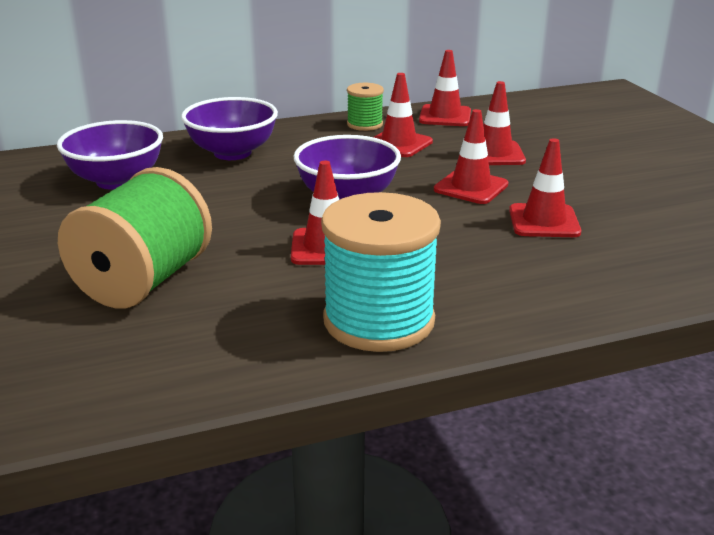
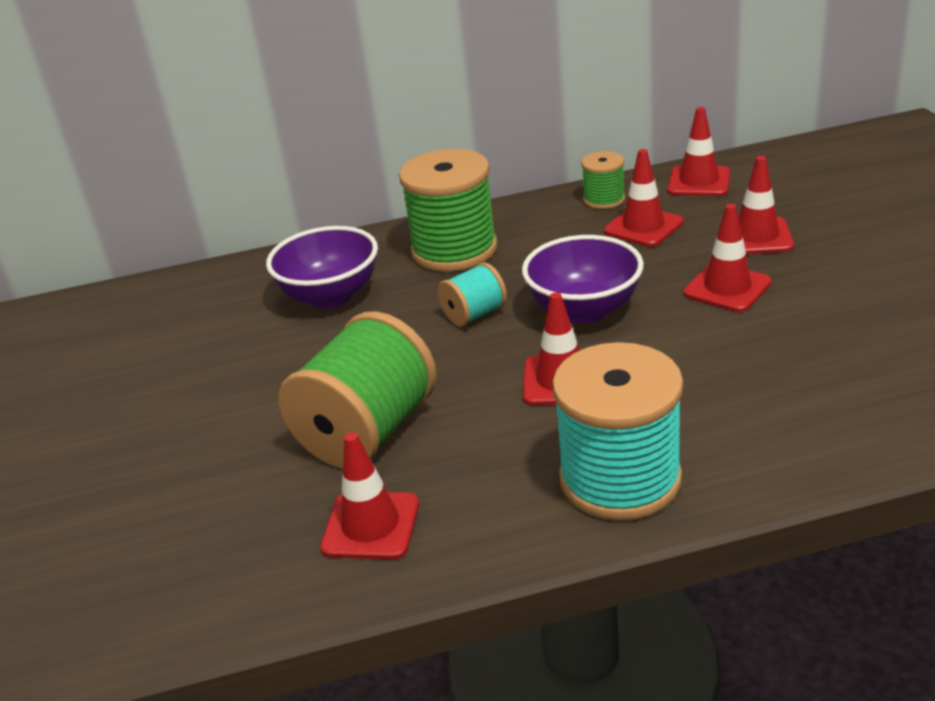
camera: 10 degrees right, 5 degrees up
(232, 153) = (454, 250): purple bowl -> green spool
(248, 198) = (474, 314): none -> turquoise spool
(544, 221) = (812, 335): red traffic cone -> red traffic cone (371, 526)

